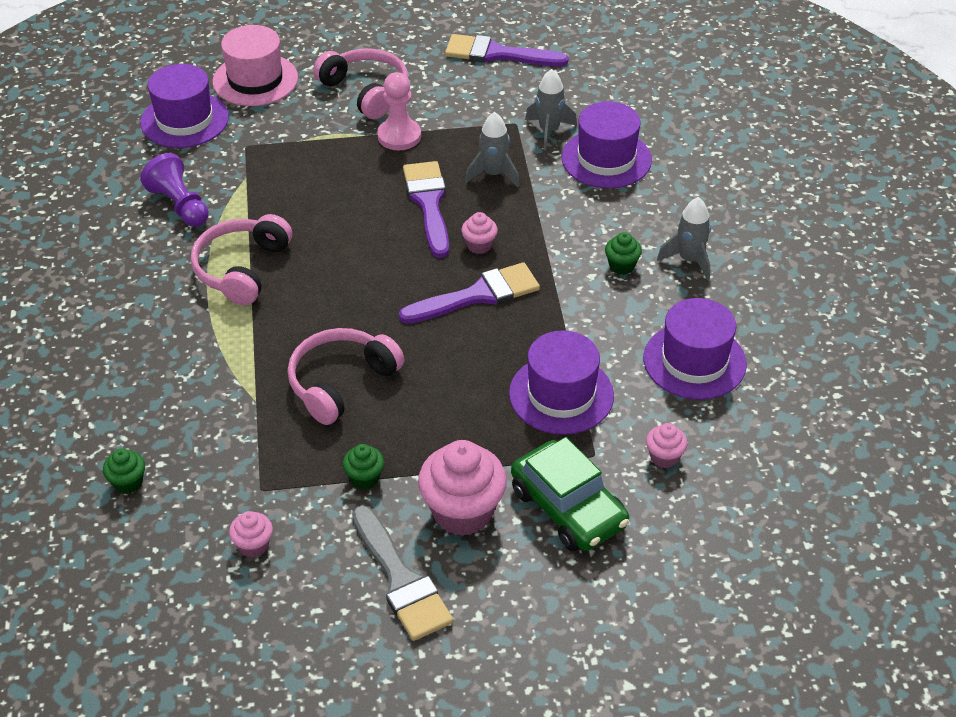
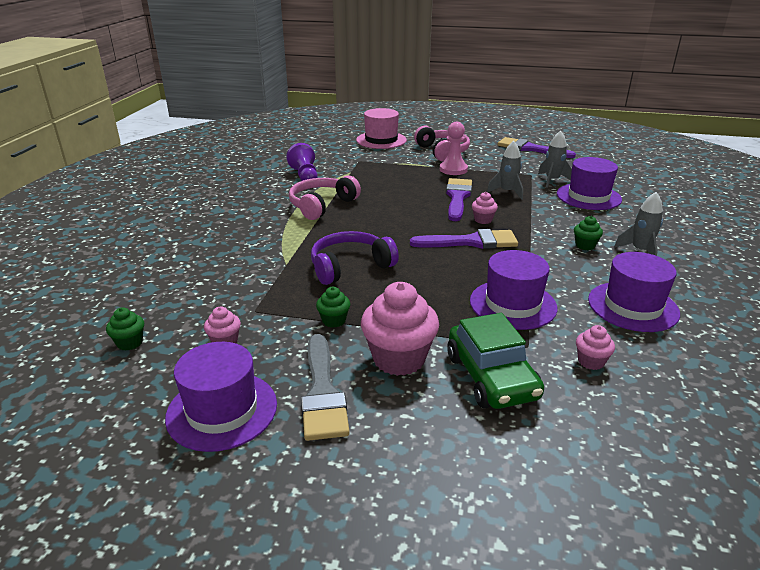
camera: 20 degrees right, 15 degrees down
(128, 482) = (170, 288): green cupcake -> green cupcake (130, 343)
(184, 120) = (332, 148): purple hat -> purple hat (222, 410)
(341, 382) = (350, 266): pink headphones -> purple headphones

